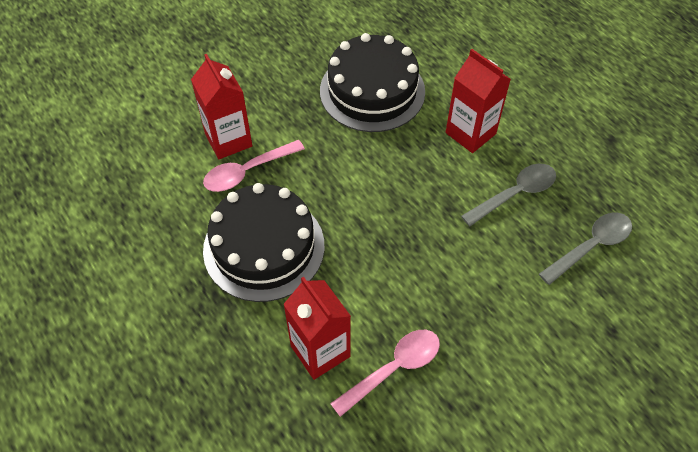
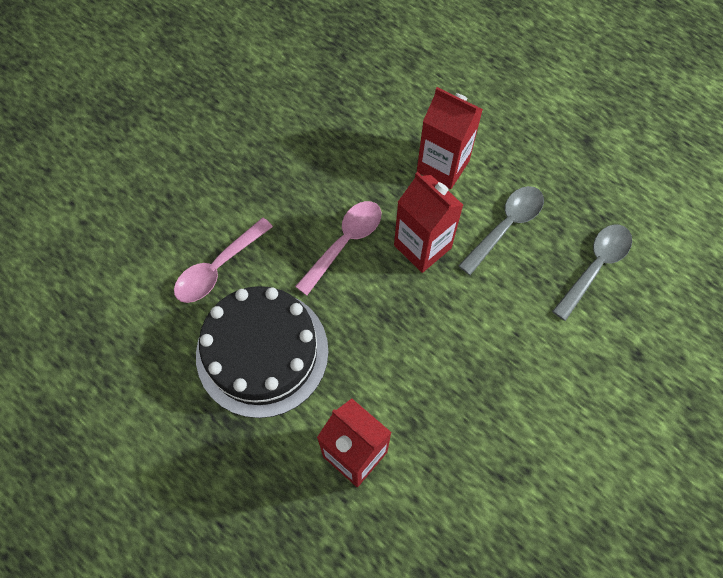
camera: 15 degrees left, 10 degrees up
(228, 140) = (186, 235): red carton -> red carton (422, 246)
(372, 91) = (326, 139): black cake -> none
(393, 368) = (434, 453): pink spoon -> pink spoon (344, 243)

